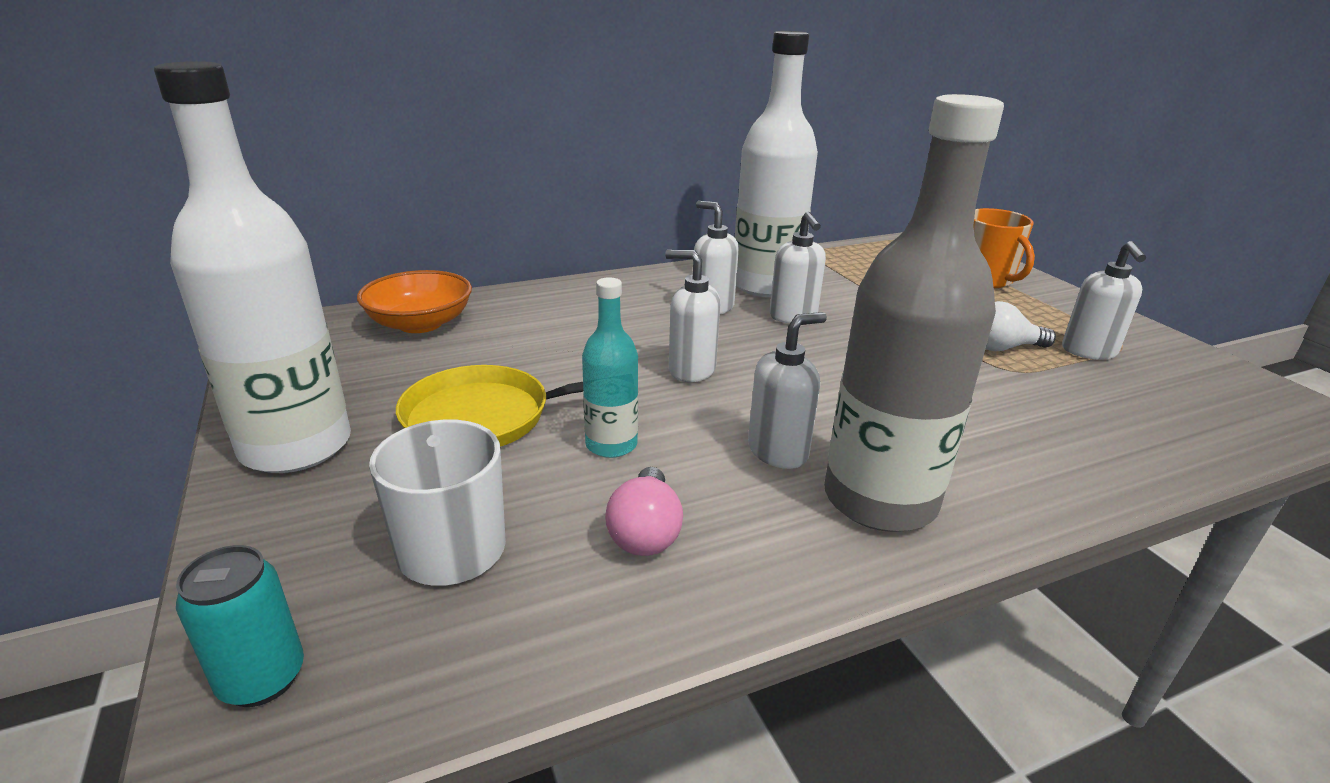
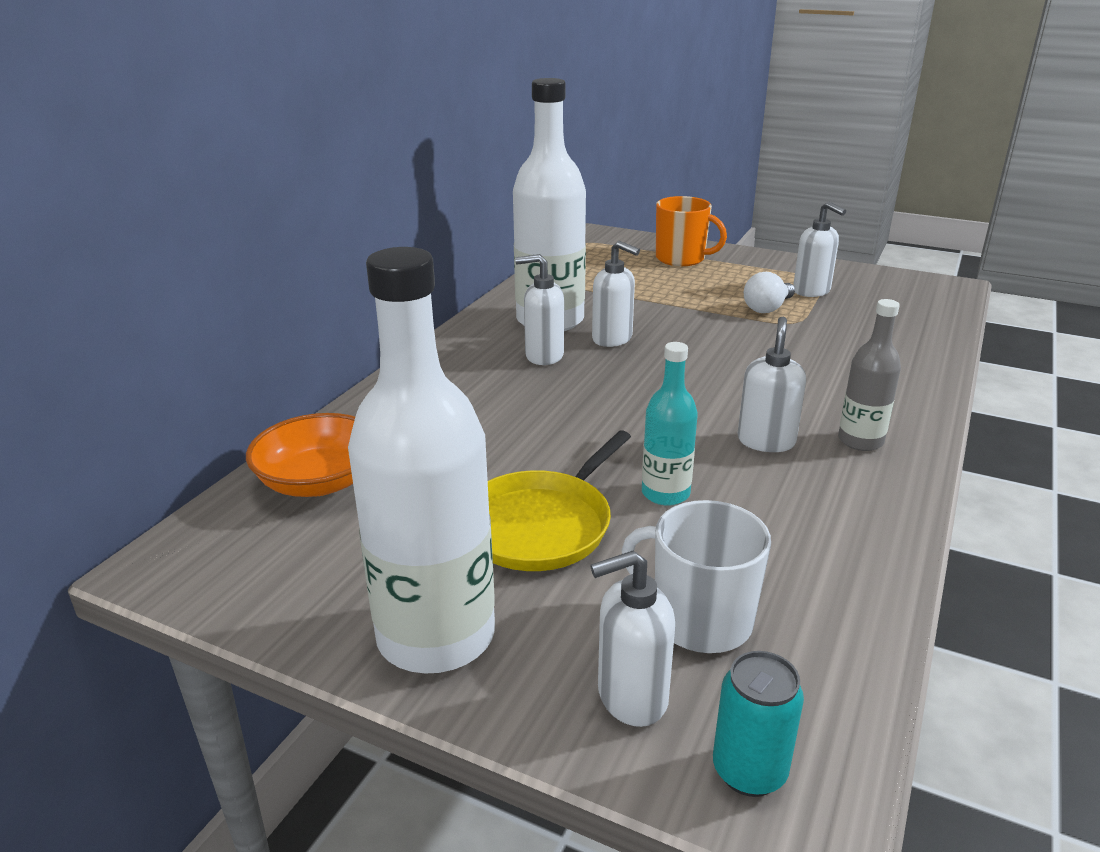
camera: 40 degrees left, 0 degrees up
(645, 532) = (785, 534): pink light bulb -> none
(691, 370) = (618, 413): white soap dispenser -> white soap dispenser (631, 697)
(880, 500) = (860, 441): grey bottle -> grey bottle, size x0.51

